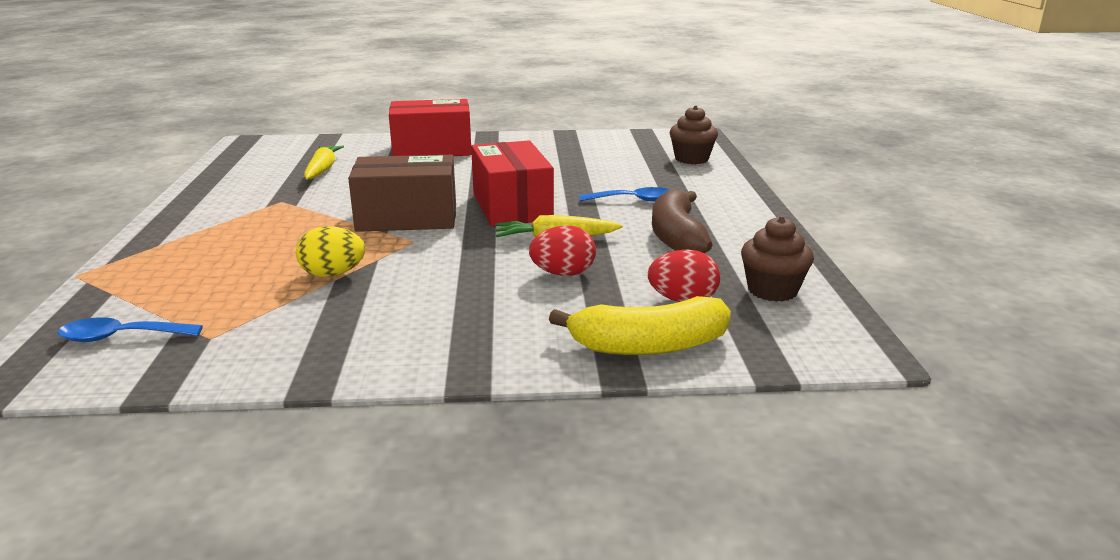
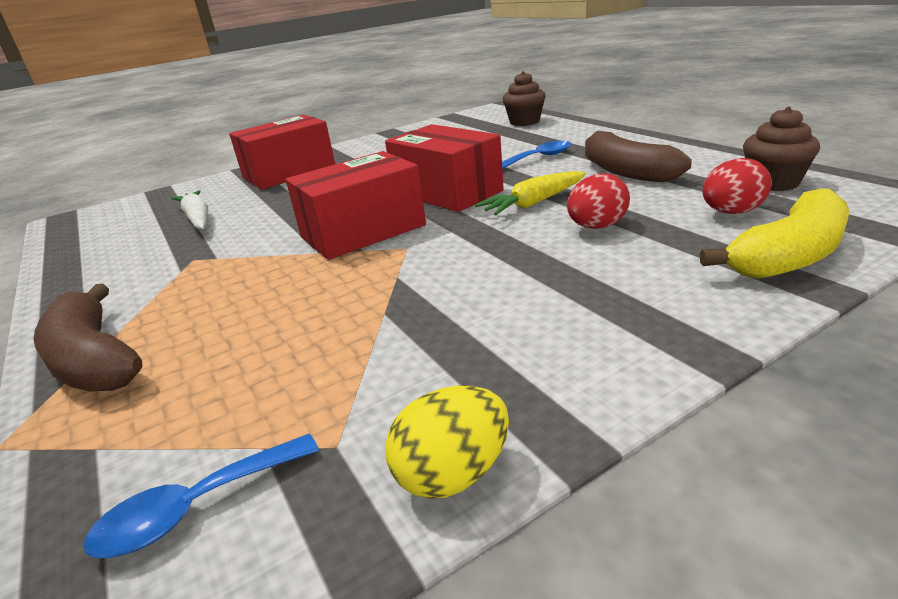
camera: 25 degrees left, 5 degrees up
(159, 247) = (94, 359): none -> brown banana
(322, 170) = (198, 219): yellow carrot -> white carrot
(333, 274) = (374, 308): yellow egg -> yellow egg (453, 473)
(407, 218) = (363, 231): brown box -> red box

